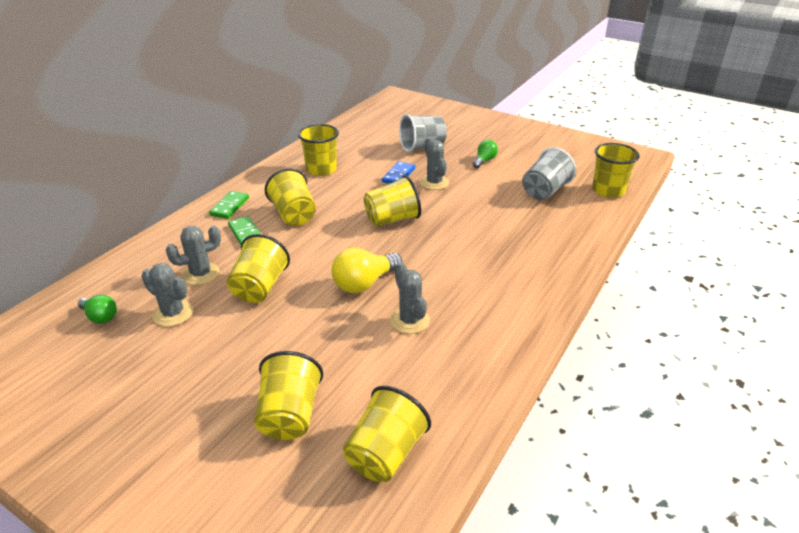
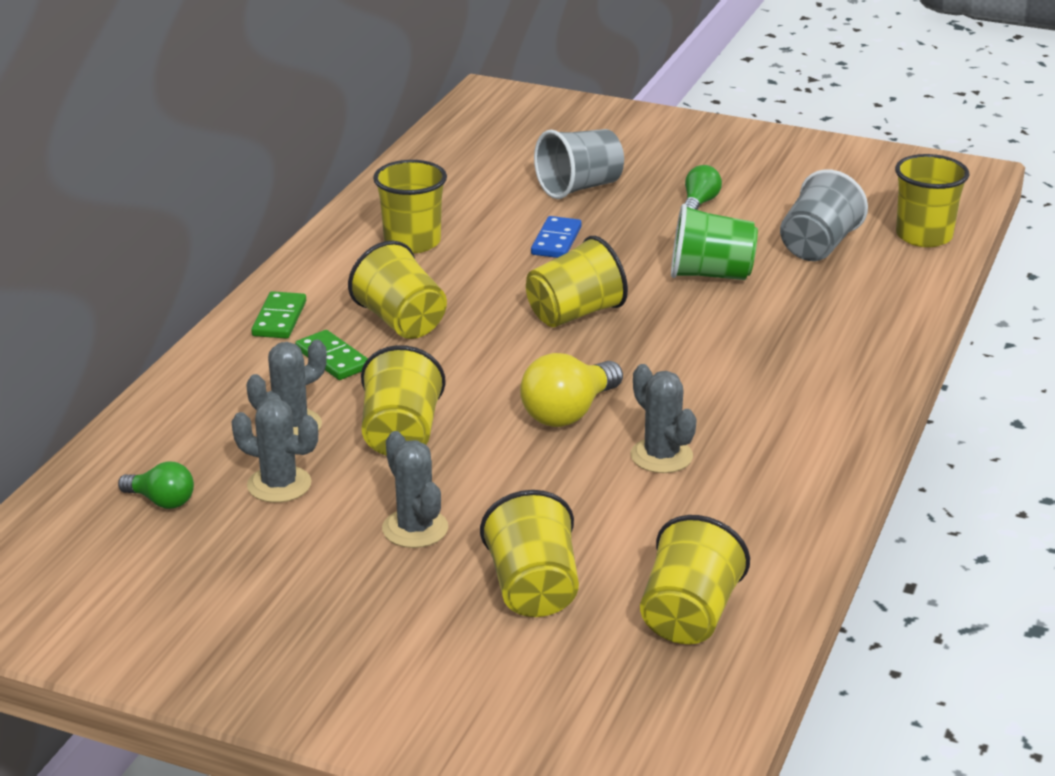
camera: 10 degrees left, 5 degrees down
(434, 182) = (624, 248): grey cactus -> grey cactus (415, 529)
(478, 202) = (710, 274): none -> green cup

